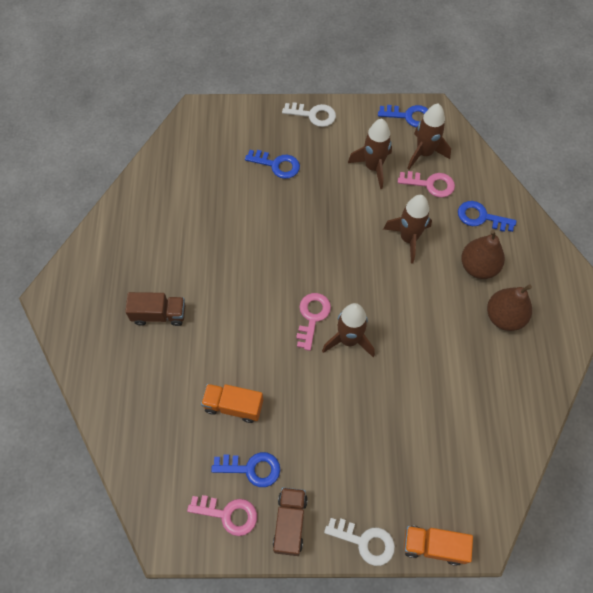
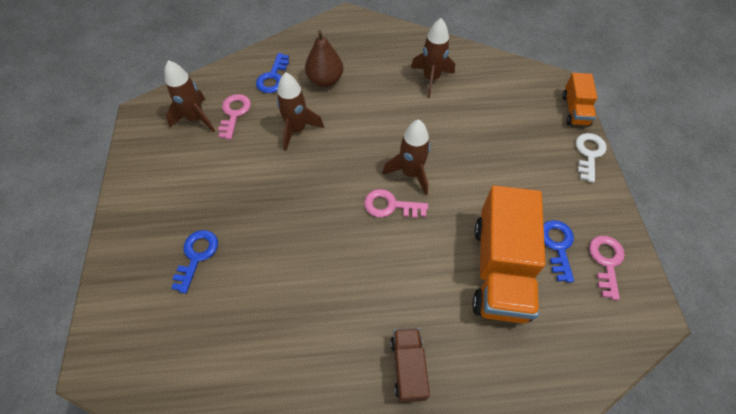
camera: 95 degrees left, 5 degrees down
(233, 406) = (500, 269): orange truck -> orange truck, size x1.96
(290, 523) = (595, 209): brown truck -> none
(313, 115) = (127, 222): white key -> none
(373, 167) = (209, 161): brown rocket -> brown rocket (431, 79)
(409, 116) = (145, 131): blue key -> none
(504, 317) = (372, 65): brown pear -> none

